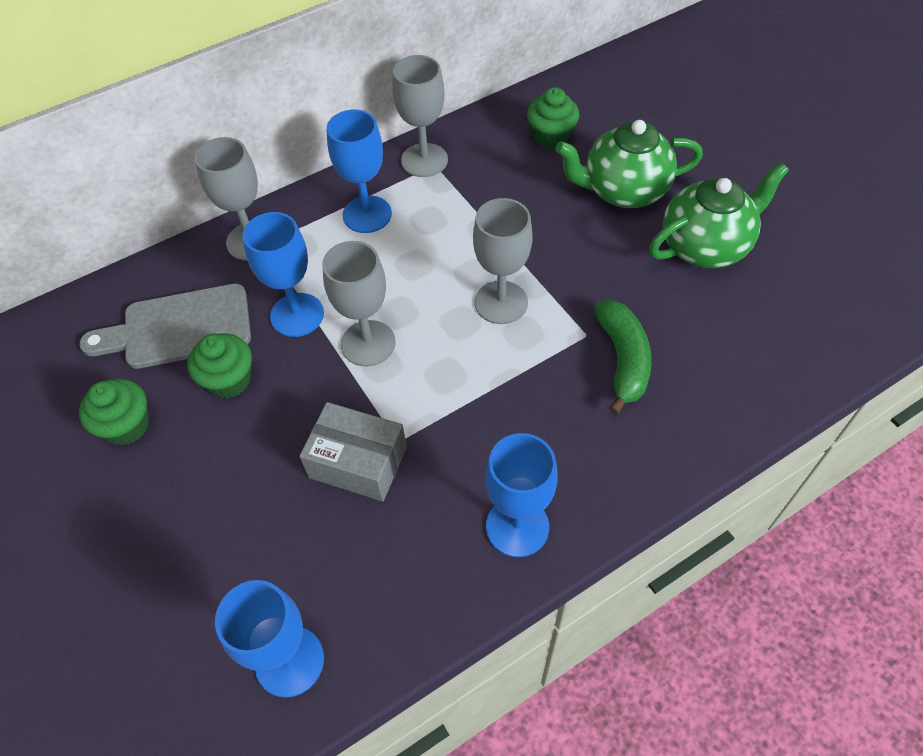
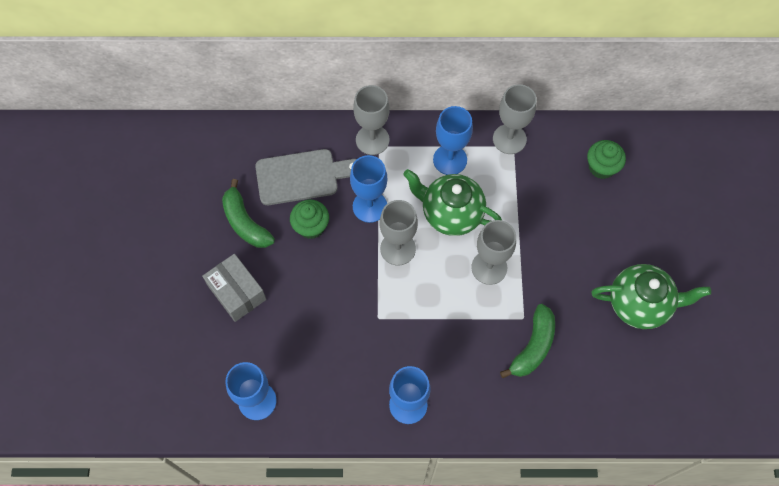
camera: 30 degrees right, 10 degrees up
(127, 425) = (245, 222): green cupcake -> green banana
(179, 328) = (302, 176): grey cutting board -> grey cutting board turned 150 degrees clockwise
(358, 462) = (349, 317): grey box -> grey box (237, 292)
(623, 191) = (618, 235): green teapot -> green teapot (450, 213)

